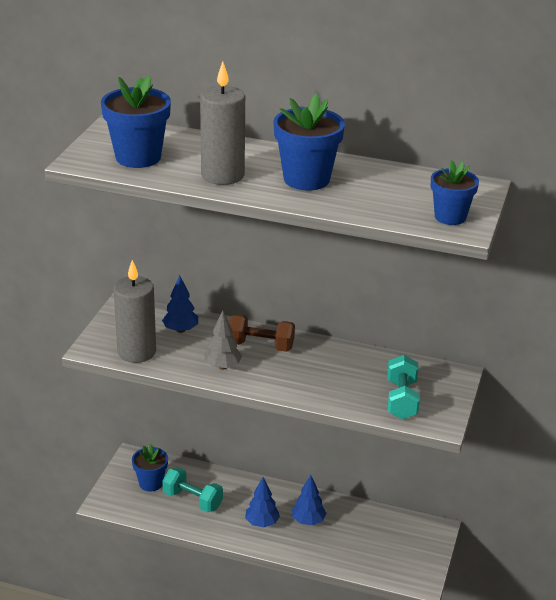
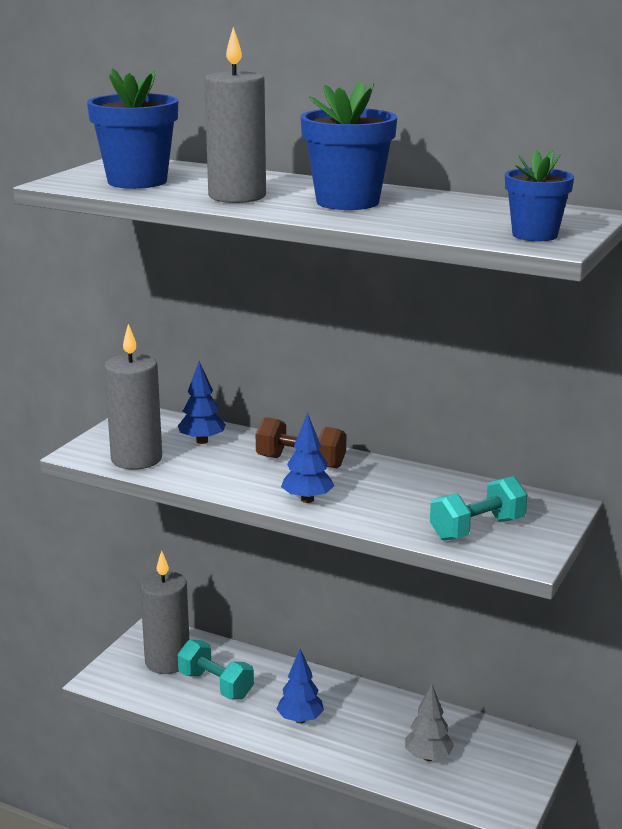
camera: 10 degrees right, 10 degrees down
(151, 483) = (167, 661): blue flower pot -> grey candle
(222, 366) = (242, 480): grey tree -> grey tree (428, 757)
(308, 521) = (363, 722): blue tree -> blue tree (307, 500)
(401, 400) = (477, 529): turquoise dumbbell -> turquoise dumbbell turned 45 degrees clockwise

